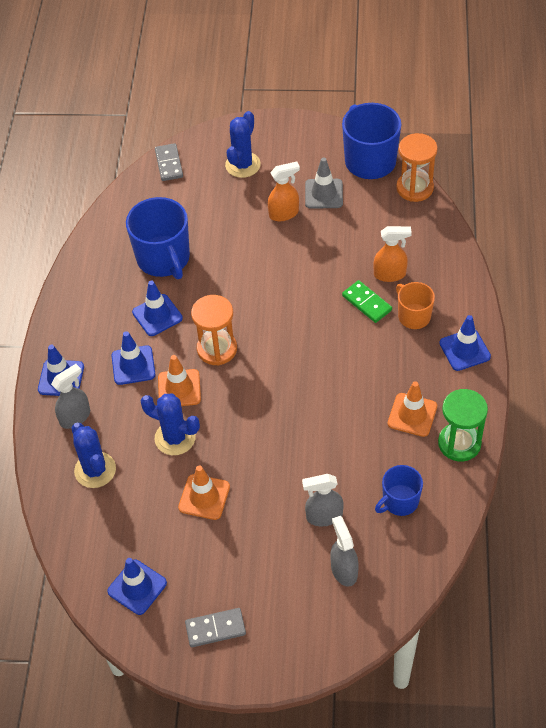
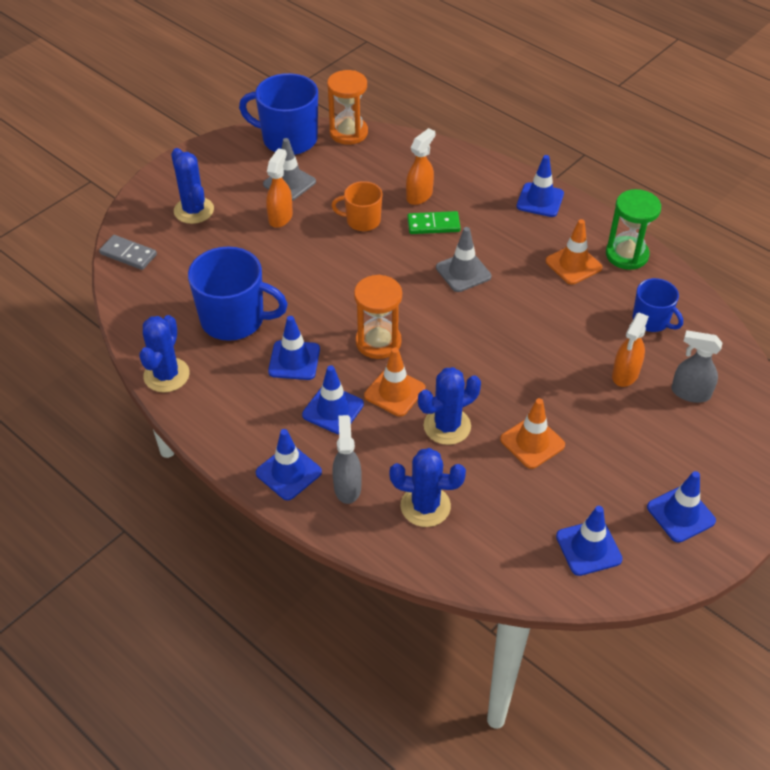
camera: 55 degrees left, 5 degrees down
(85, 260) = (166, 375): none -> blue cactus
(215, 628) = (680, 514): grey domino -> blue traffic cone
(324, 516) = (625, 374): grey spray bottle -> orange spray bottle
(334, 352) = (463, 272): none -> grey traffic cone
(399, 501) = (651, 320): blue mug -> blue mug turned 45 degrees counterclockwise
(413, 316) = (476, 207): orange mug -> orange mug (362, 221)

